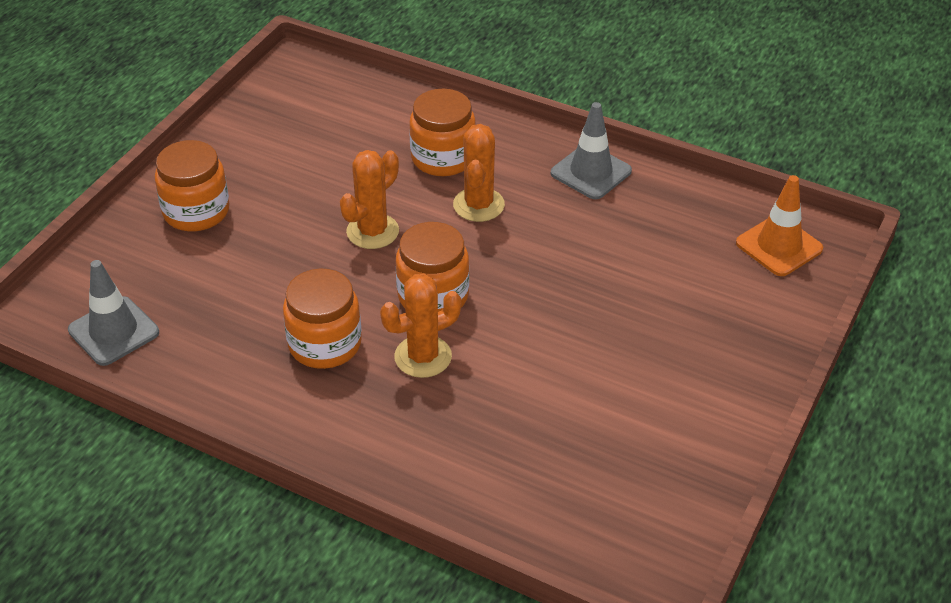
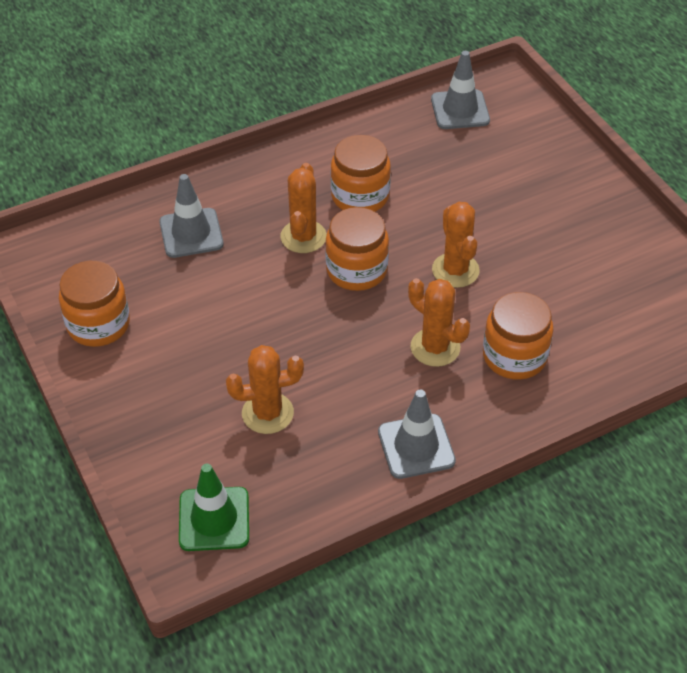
camera: 125 degrees right, 5 degrees up
(196, 211) = (557, 188): orange jar -> orange jar (98, 324)
(499, 450) = (191, 233): none -> grey traffic cone
(652, 269) = (267, 413): none -> orange cactus
(779, 246) = (214, 519): orange traffic cone -> green traffic cone

